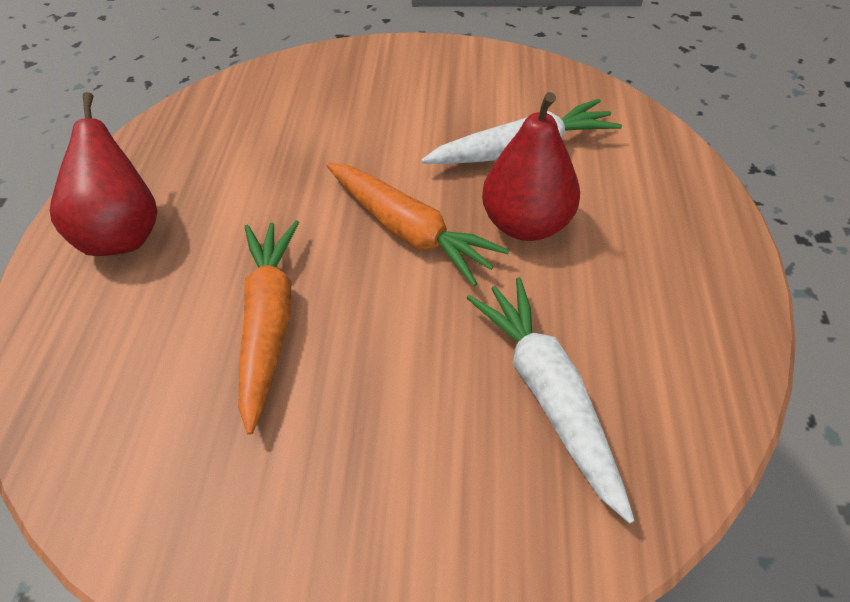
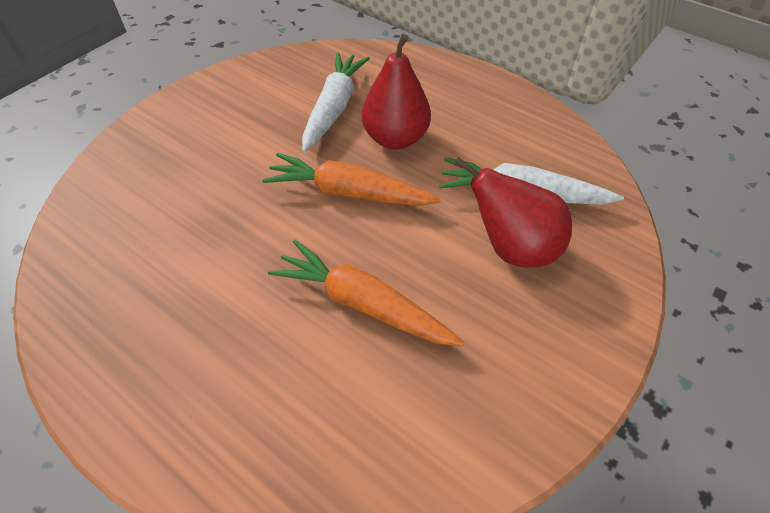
camera: 60 degrees left, 0 degrees up
(126, 234) = (175, 370): red pear -> red pear (512, 248)
(409, 230) = (349, 193): orange carrot -> orange carrot turned 150 degrees counterclockwise

